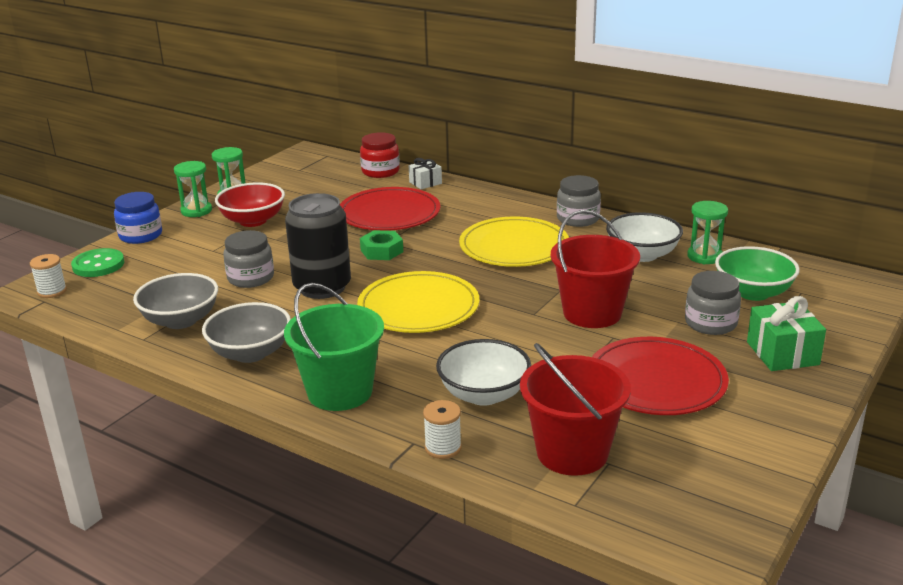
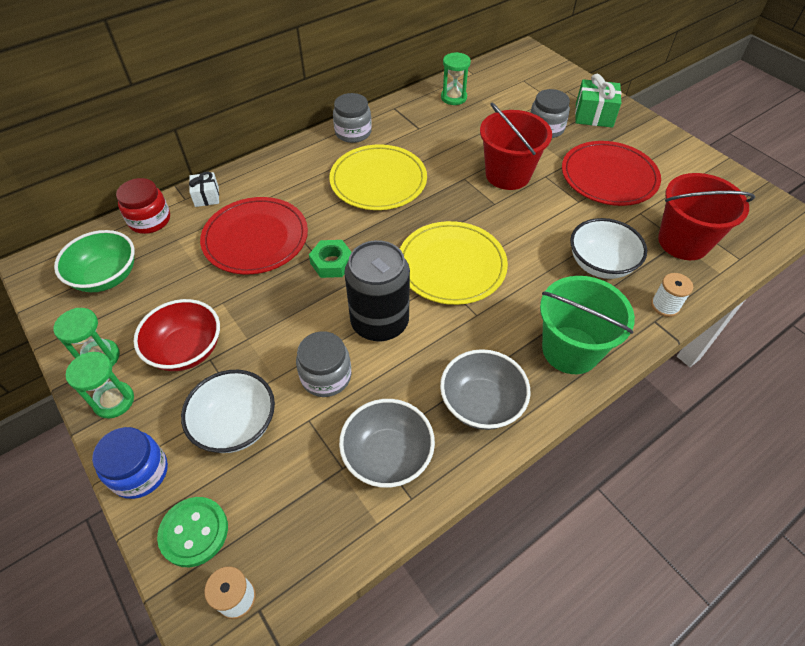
camera: 70 degrees left, 25 degrees up
(642, 255) = (434, 123): white bowl -> white bowl (236, 425)
(753, 292) = (514, 97): green bowl -> green bowl (106, 277)

